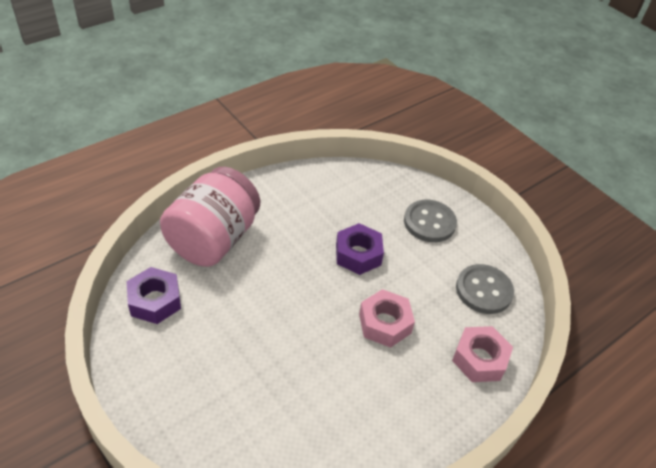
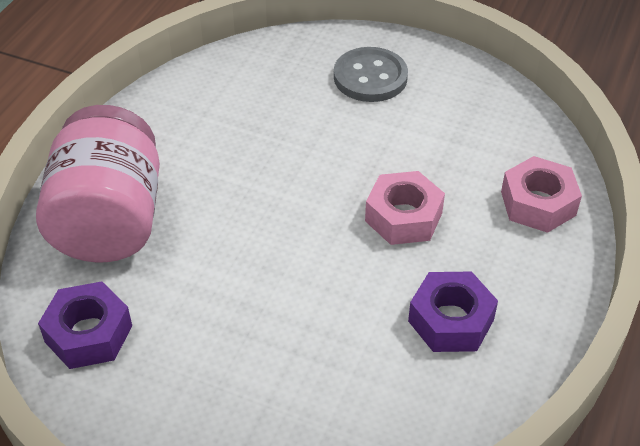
camera: 25 degrees left, 0 degrees up
(358, 254) = (312, 153): purple nut -> purple nut (450, 320)
(484, 290) = (488, 126): grey button -> none

